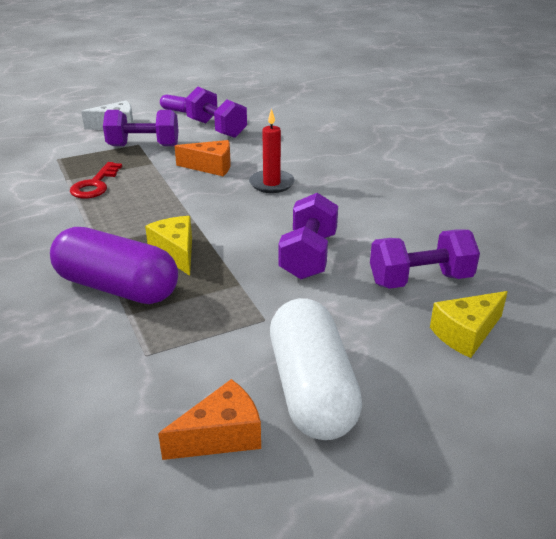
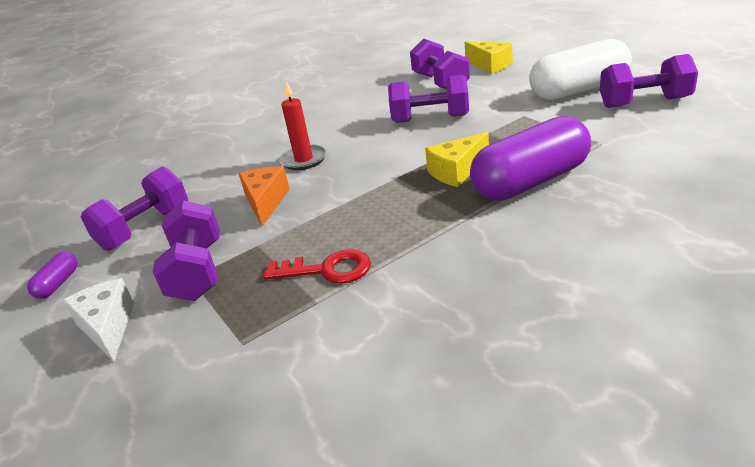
camera: 95 degrees left, 0 degrees up
(117, 287) = (531, 181): purple capsule -> purple capsule turned 45 degrees clockwise
(221, 436) = (644, 102): orange cheese -> purple dumbbell

